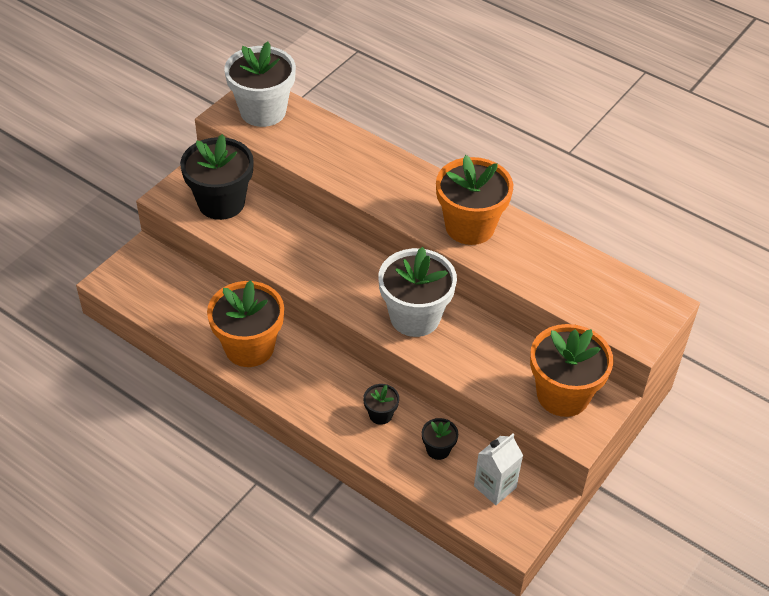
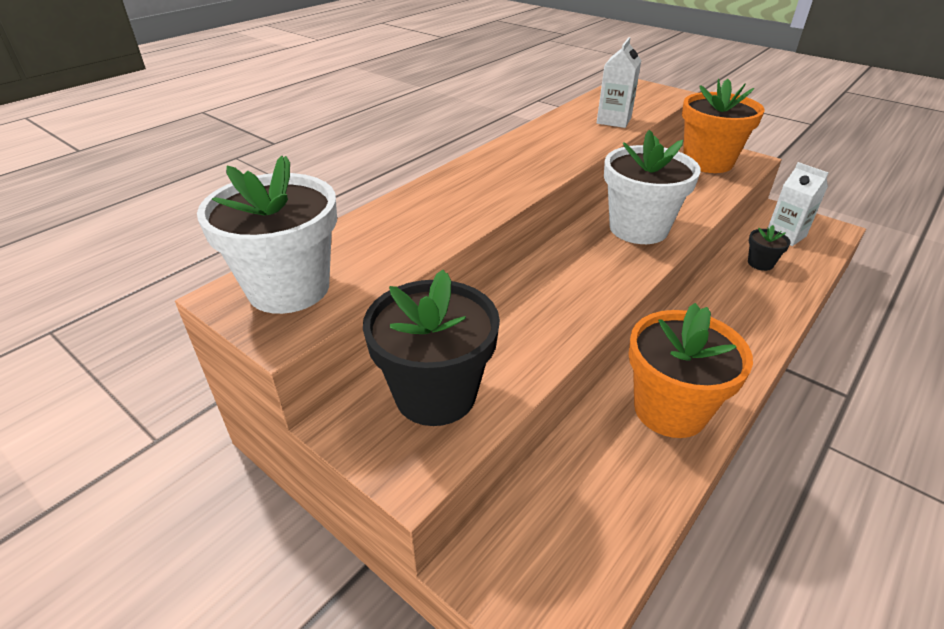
camera: 85 degrees left, 10 degrees down
(380, 414) = (734, 297): black flower pot -> none
(470, 226) = (547, 149): orange flower pot -> none
(546, 278) = (614, 120): none -> white carton

